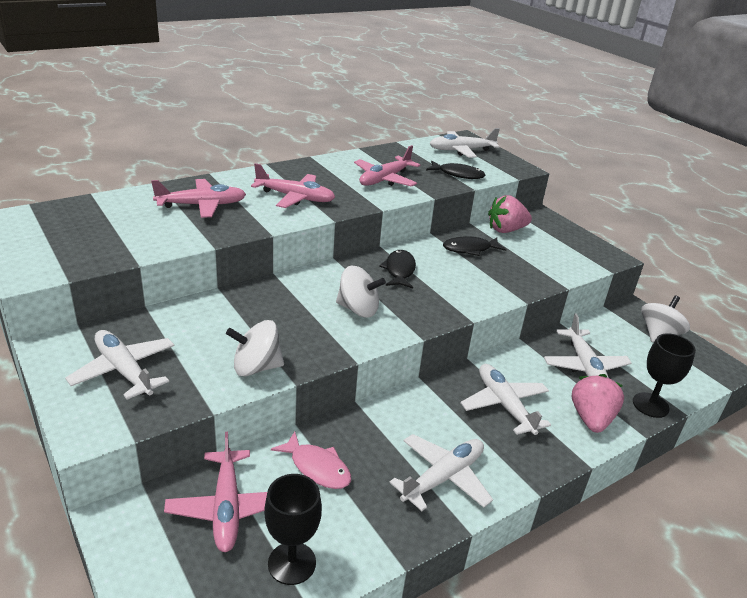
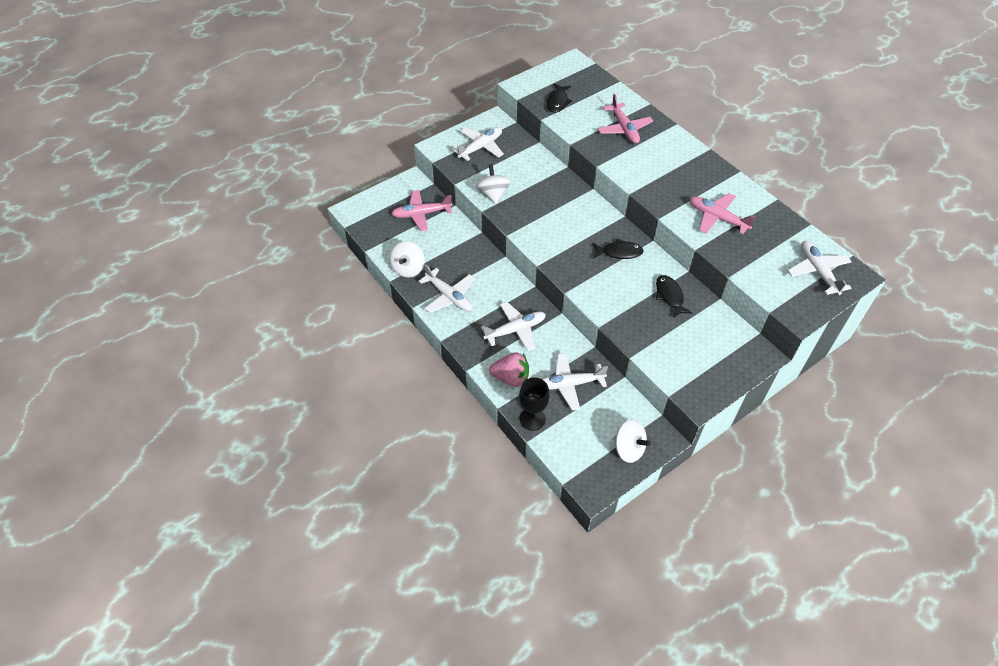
camera: 90 degrees right, 20 degrees up
(292, 563) = (392, 240): black goblet -> none
(295, 197) = (657, 170): pink plane -> none
(317, 467) = (450, 243): pink fish -> none
(358, 309) = (562, 232): white spinning top -> white spinning top (408, 268)
(458, 174) = (755, 267): black fish -> black fish (557, 102)
(506, 230) = (716, 324): pink strawberry -> none

